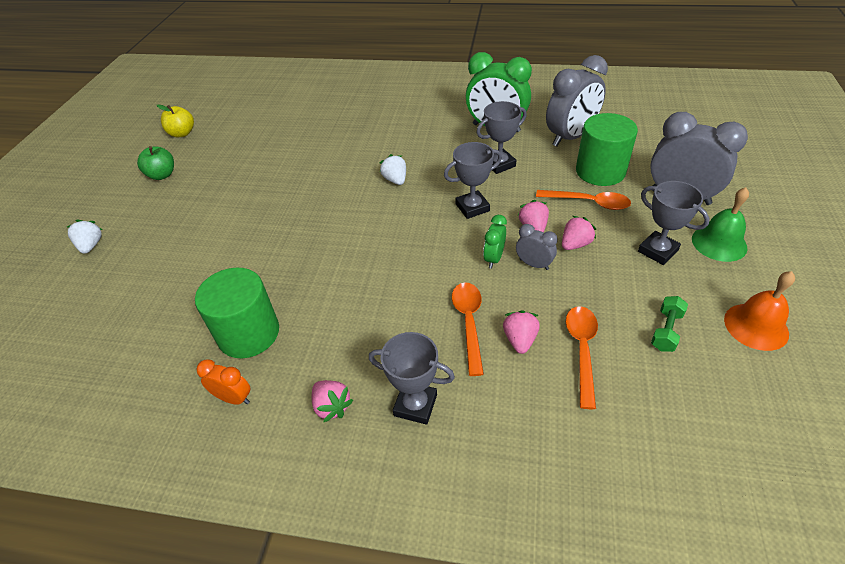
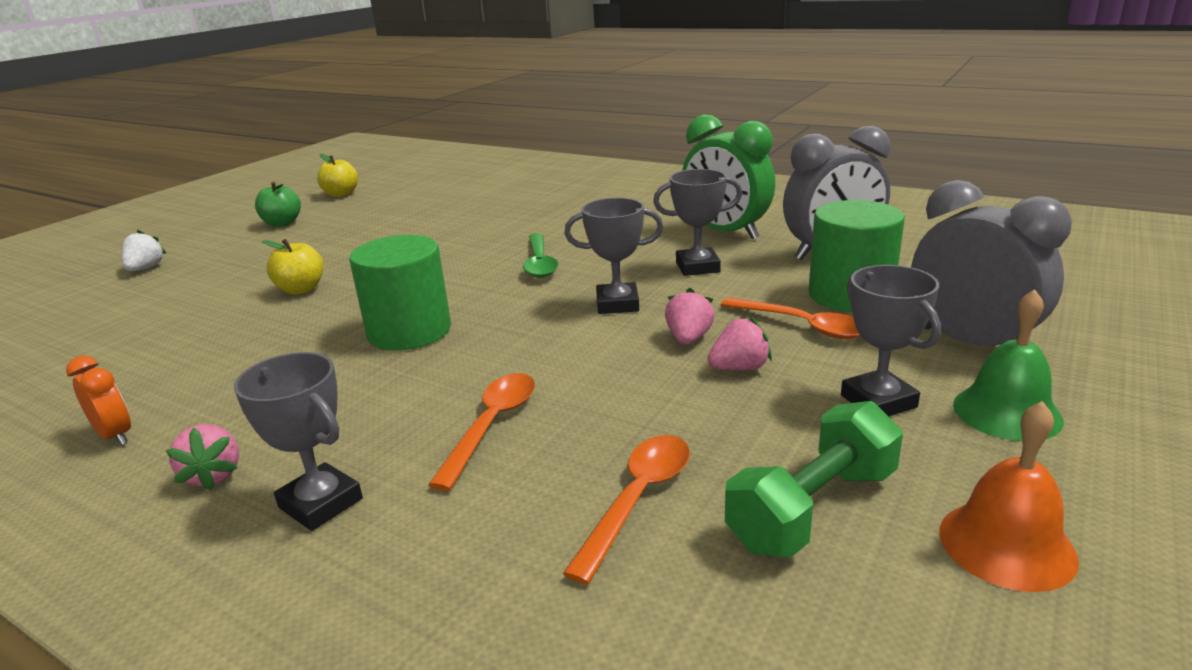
camera: 20 degrees right, 20 degrees down
(243, 240) = (301, 289): none -> yellow apple
(248, 333) = (206, 376): green cylinder -> green cylinder (409, 331)
(395, 180) = (540, 263): white strawberry -> green spoon
(494, 258) = (597, 361): green clock -> none
(520, 340) = (549, 462): pink strawberry -> none
(534, 264) = (652, 379): grey clock -> none
(666, 331) = (812, 509): green dumbbell -> green dumbbell, size x1.74

